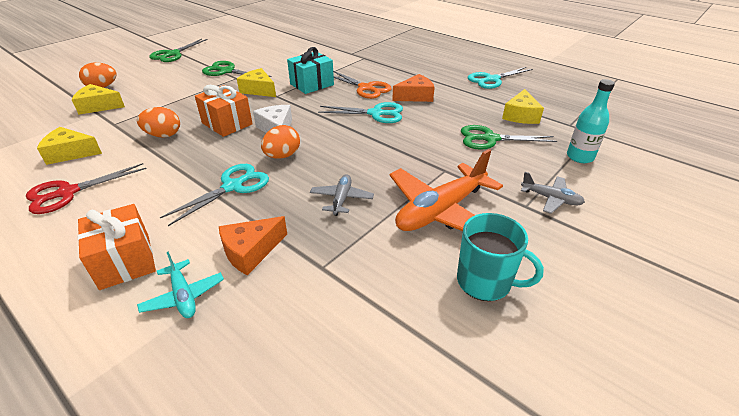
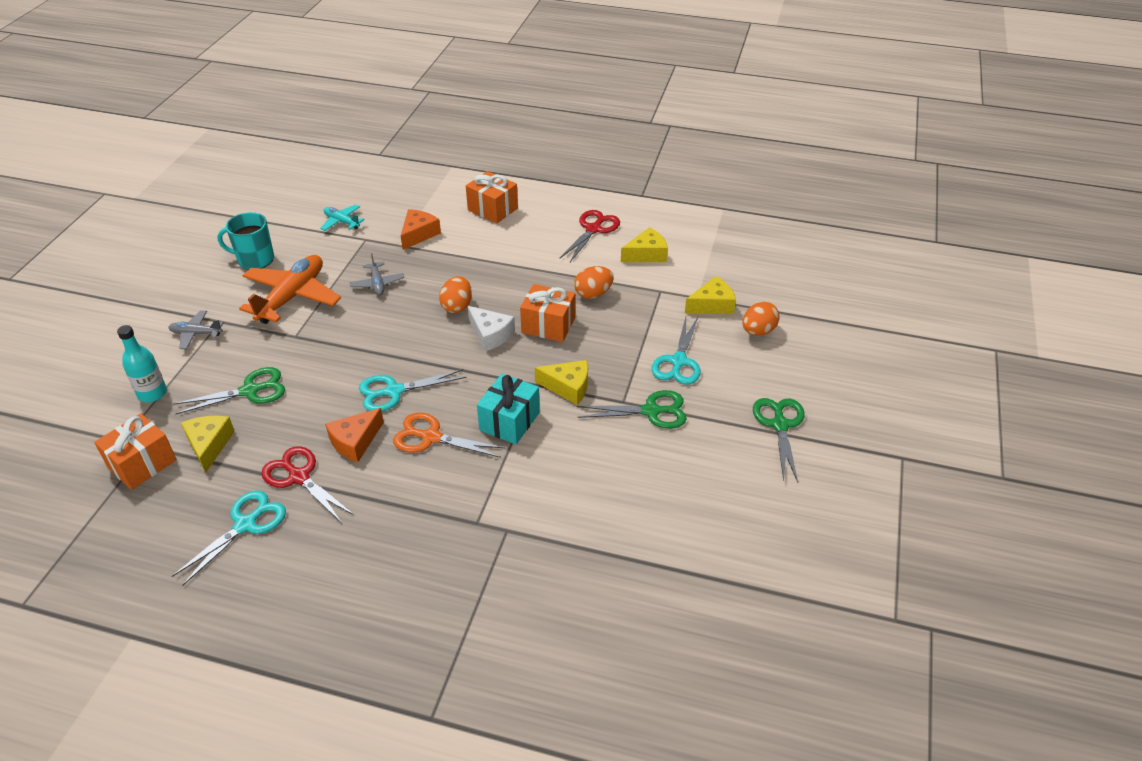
camera: 155 degrees right, 5 degrees up
(183, 296) = (438, 206): turquoise plane -> turquoise plane (342, 222)
(233, 186) = (474, 268): turquoise scissors -> turquoise scissors (678, 361)
(457, 90) = (299, 477): none -> red scissors
(570, 116) = (142, 464): none -> orange gift

